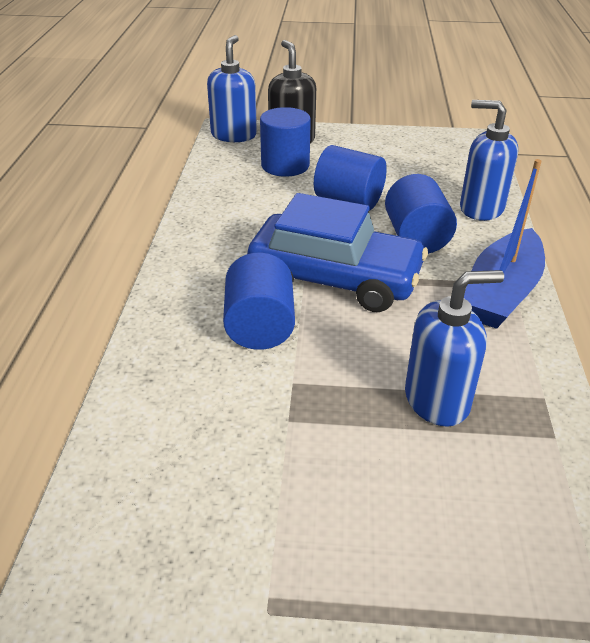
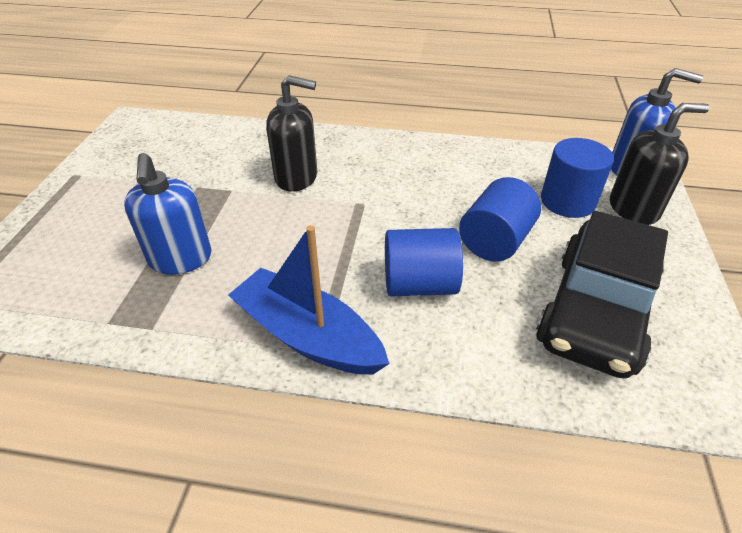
camera: 95 degrees right, 5 degrees up
(259, 326) = (297, 177): blue cylinder -> black soap dispenser
(335, 278) = (352, 219): blue car -> none
(415, 167) = (595, 311): none -> black car
(481, 208) = (492, 361): blue soap dispenser -> none

